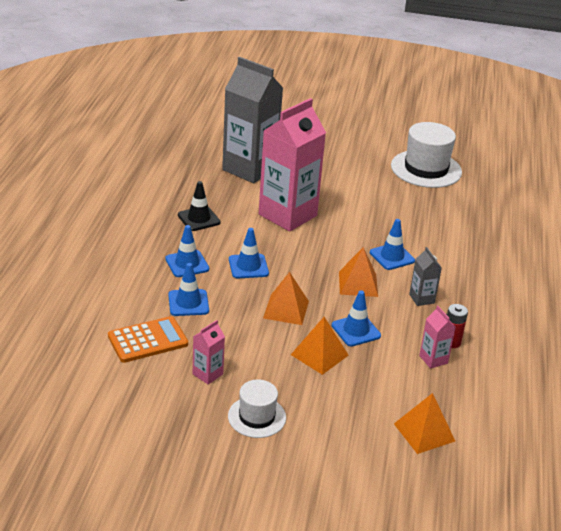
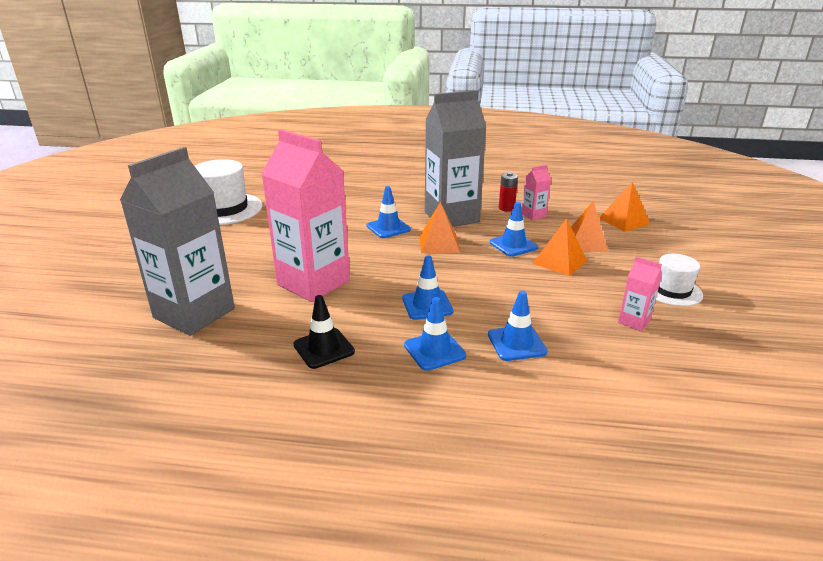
camera: 90 degrees left, 5 degrees down
(148, 340) = (606, 369): orange calculator -> none
(286, 309) = (498, 280): orange pyramid -> orange pyramid (586, 242)
(422, 299) = (451, 217): grey carton -> grey carton, size x2.38

